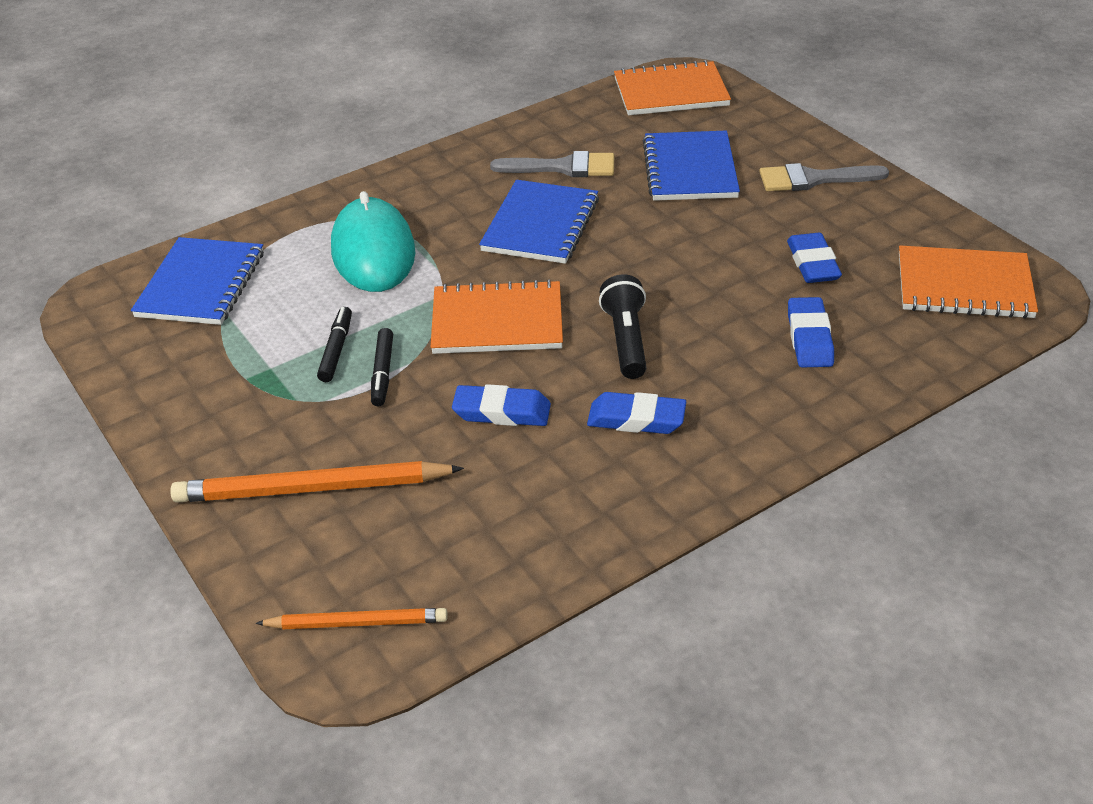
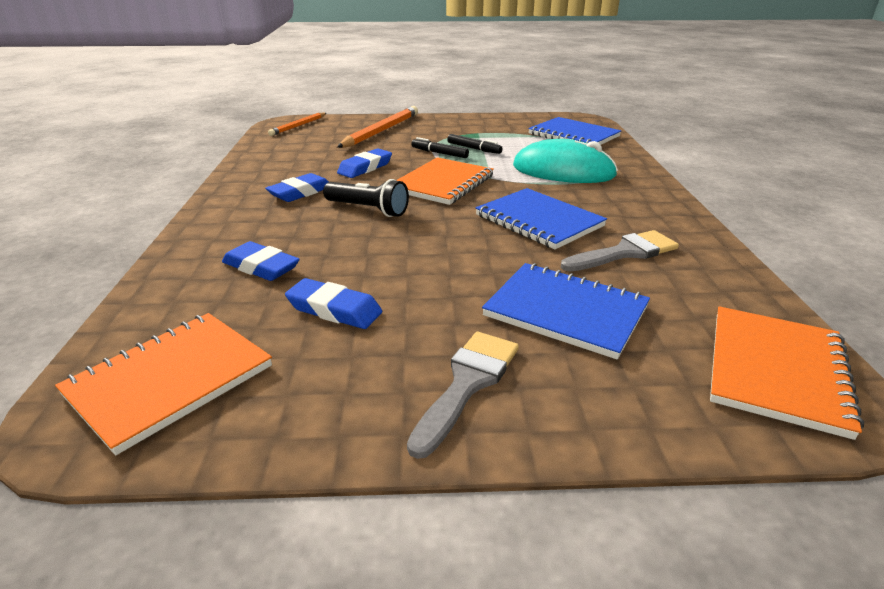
camera: 120 degrees right, 10 degrees down
(563, 167) = (625, 252): grey brush -> grey brush turned 150 degrees counterclockwise

